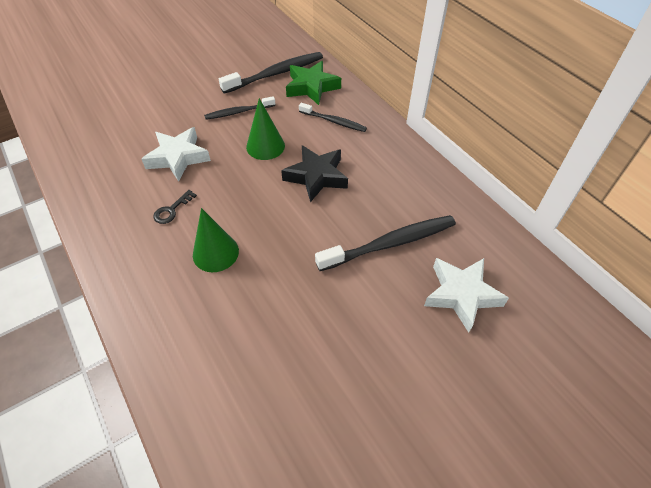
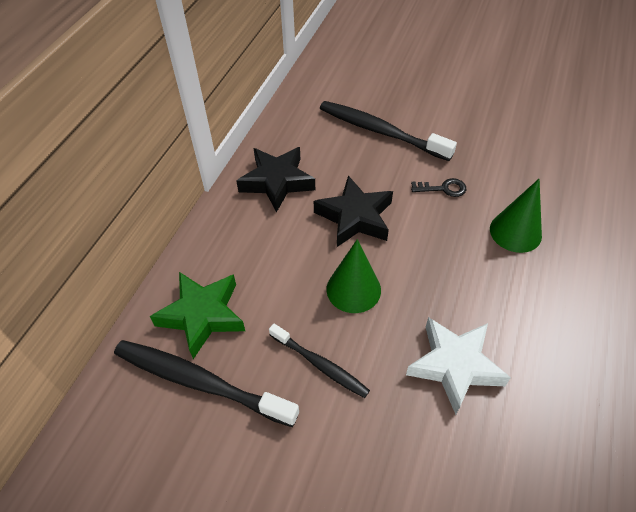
camera: 125 degrees left, 0 degrees up
(172, 210) = (519, 305): black key -> black key (443, 188)
(334, 121) = (256, 252): black toothbrush -> none
(385, 156) = (277, 182): none -> black star
(461, 295) = (386, 80): white star -> none

